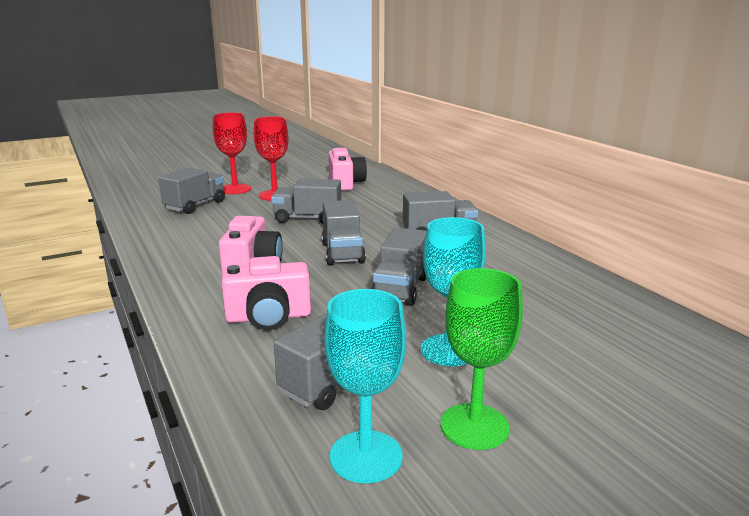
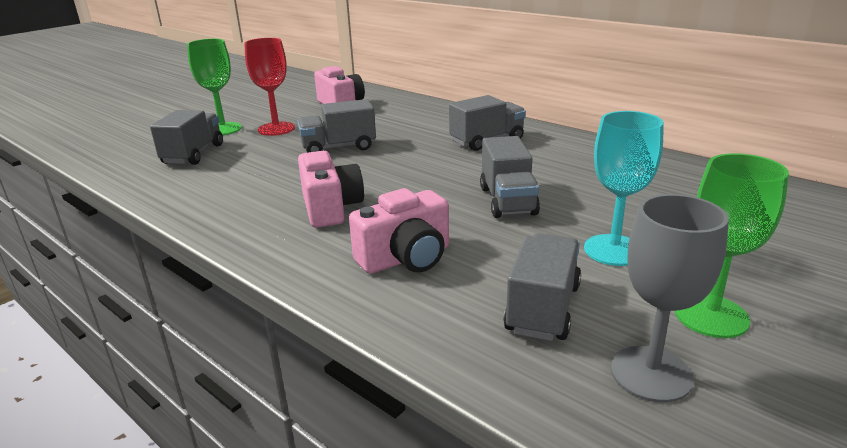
camera: 20 degrees left, 5 degrees up
(235, 189) = (223, 129): red goblet -> green goblet
(343, 253) = (413, 176): grey truck -> none
(366, 456) = (651, 373): turquoise goblet -> grey goblet

